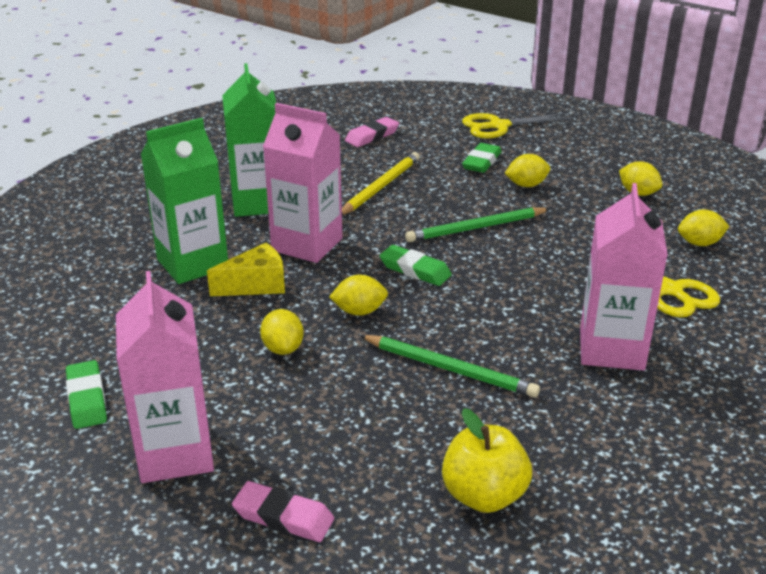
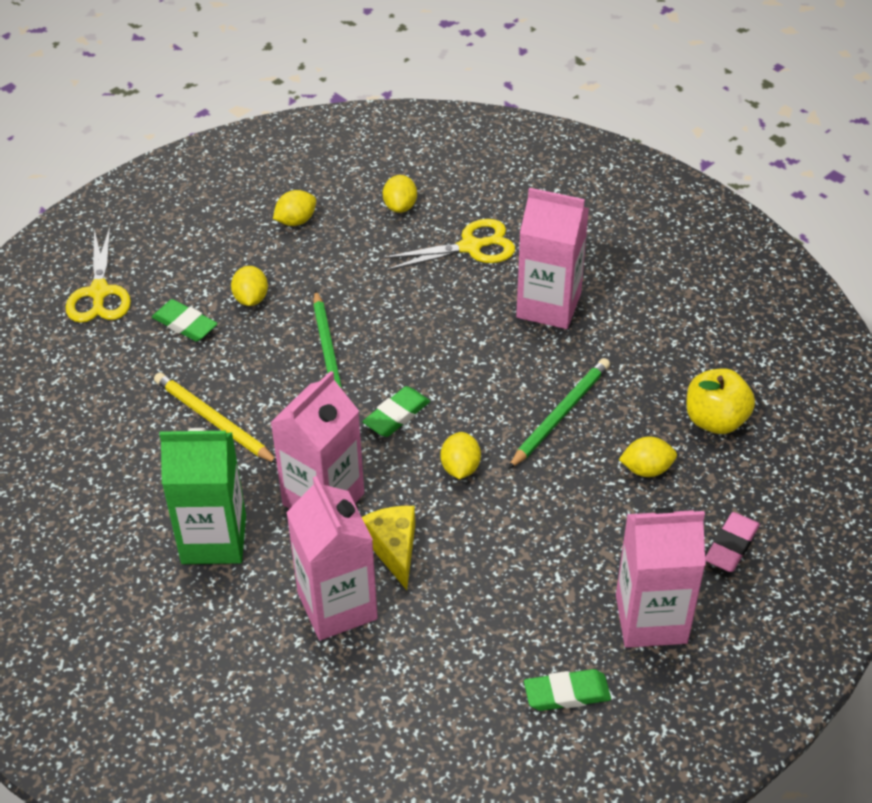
camera: 80 degrees left, 15 degrees up
(192, 264) = (337, 606): green carton -> pink carton
(283, 348) = (510, 532): yellow lemon -> yellow lemon (646, 469)
(372, 136) = (77, 412): pink eraser -> none

